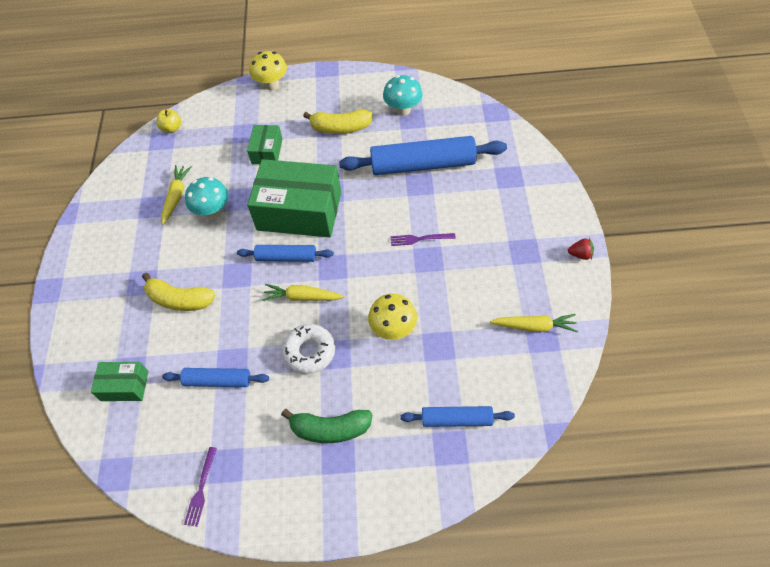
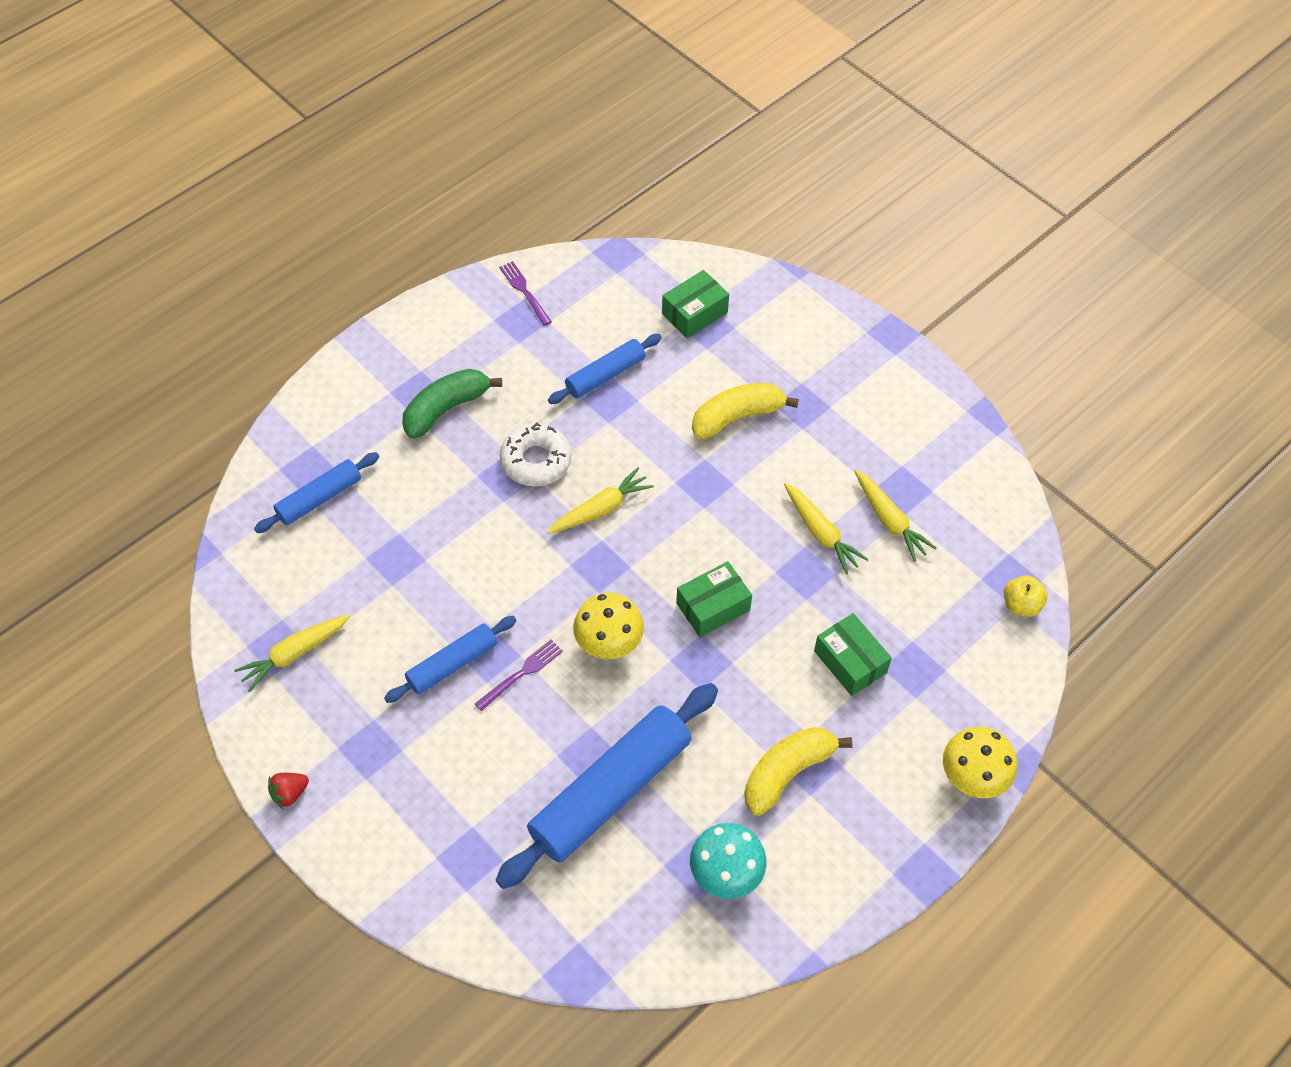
camera: 135 degrees right, 0 degrees up
(213, 211) = (821, 533): turquoise mushroom -> yellow carrot
(286, 257) = (667, 540): blue rolling pin -> blue rolling pin (452, 664)
(299, 211) = (713, 607): green box -> green box, size x0.49
(393, 329) = (462, 543): yellow mushroom -> yellow mushroom (609, 644)

